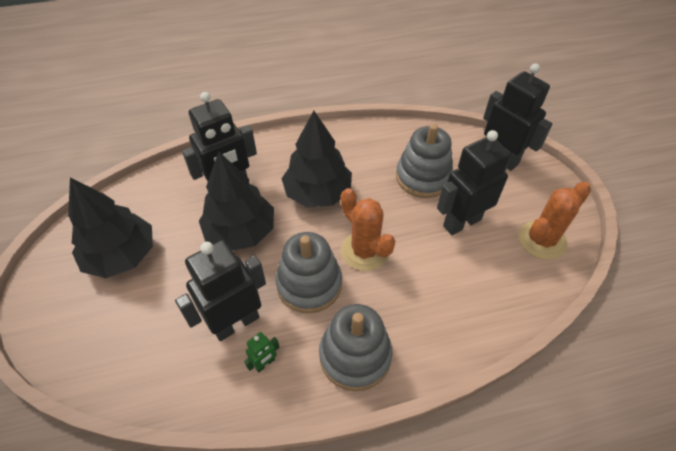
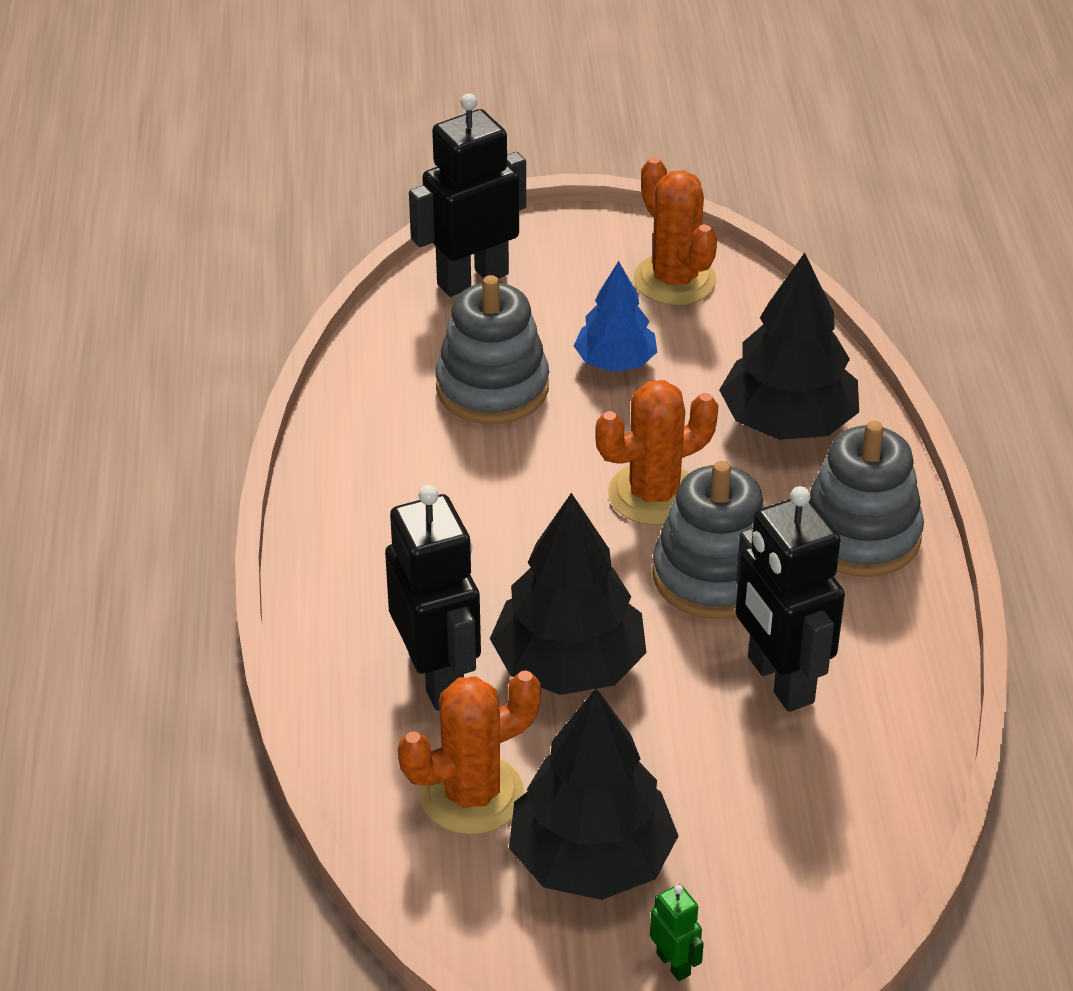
camera: 80 degrees left, 10 degrees down
(162, 208) = (472, 795): none -> orange cactus
(265, 363) = (862, 646): green robot -> green robot (674, 964)
(317, 193) = (493, 541): black tree -> black tree (788, 422)
(461, 222) = (615, 362): black robot -> blue tree

